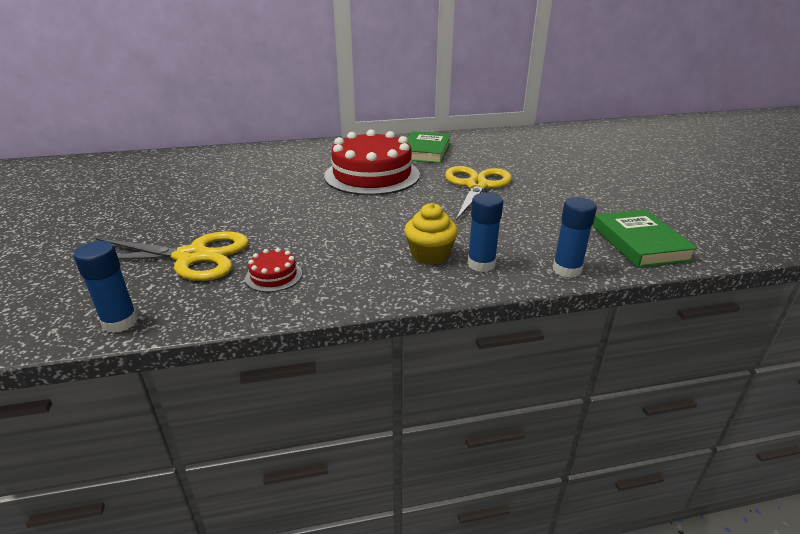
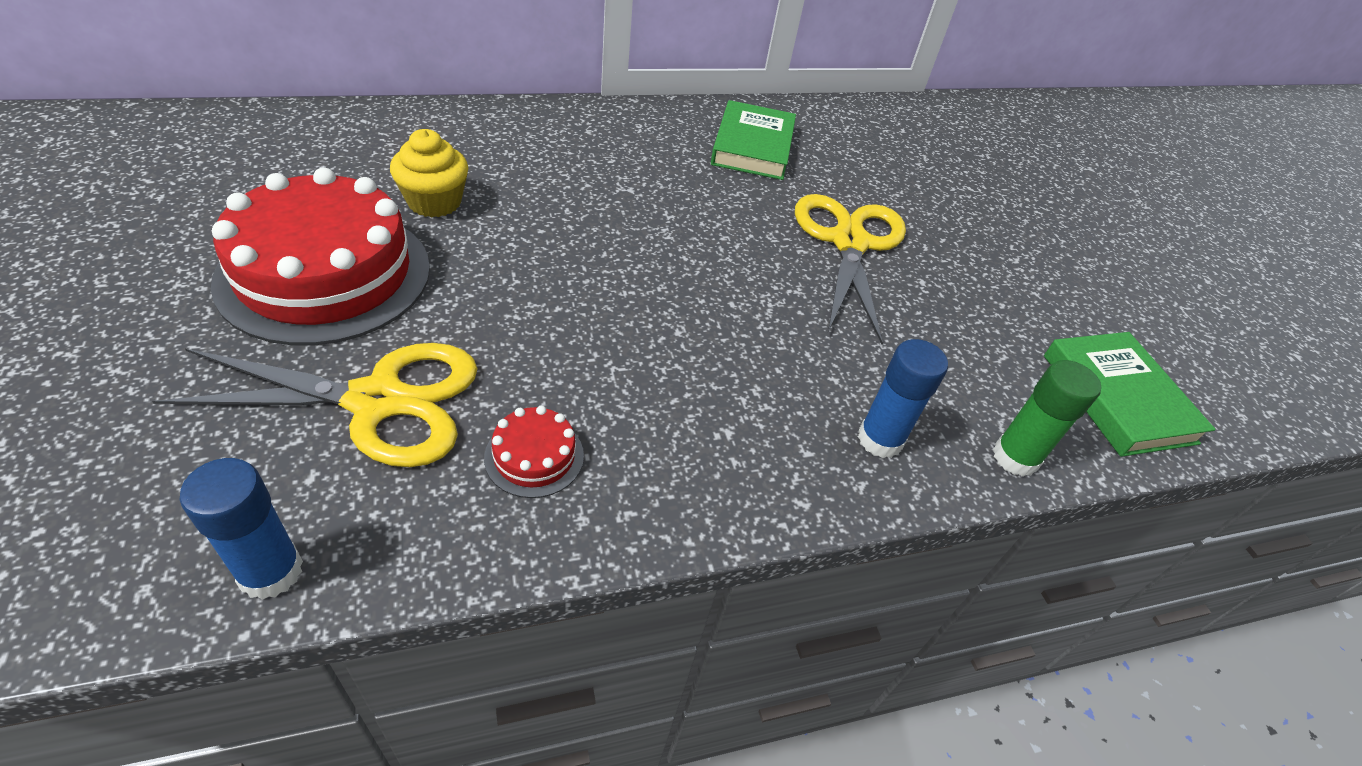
camera: 10 degrees left, 15 degrees up
(372, 175) = (669, 202): red cake -> red cake (325, 274)
(430, 255) = (794, 413): yellow cupcake -> yellow cupcake (434, 202)
(567, 270) = (1015, 457): blue glue stick -> green glue stick

